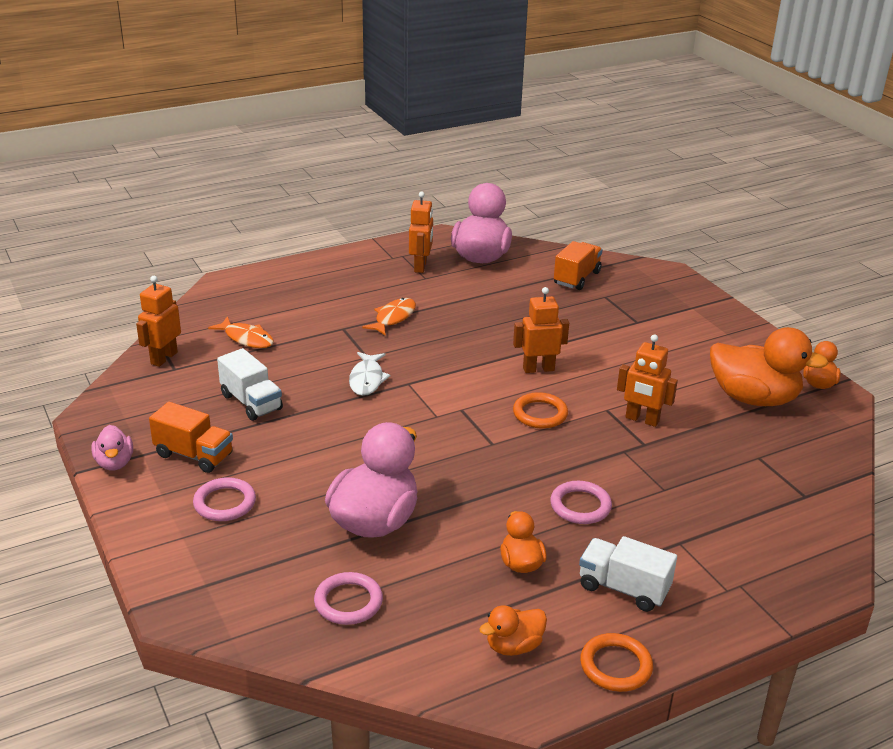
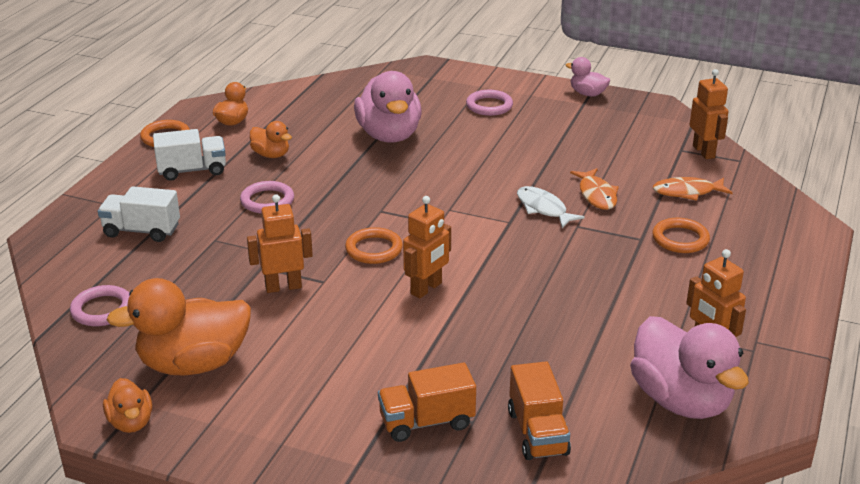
camera: 140 degrees right, 0 degrees up
(194, 455) = (555, 116): orange truck -> orange truck (426, 422)
(251, 402) = (586, 156): white truck -> white truck (142, 231)
(320, 316) = (680, 239): none -> orange ring
(348, 602) = (347, 101): pink ring -> pink ring (102, 309)
(393, 318) = (623, 271): orange fish -> orange fish (596, 195)

